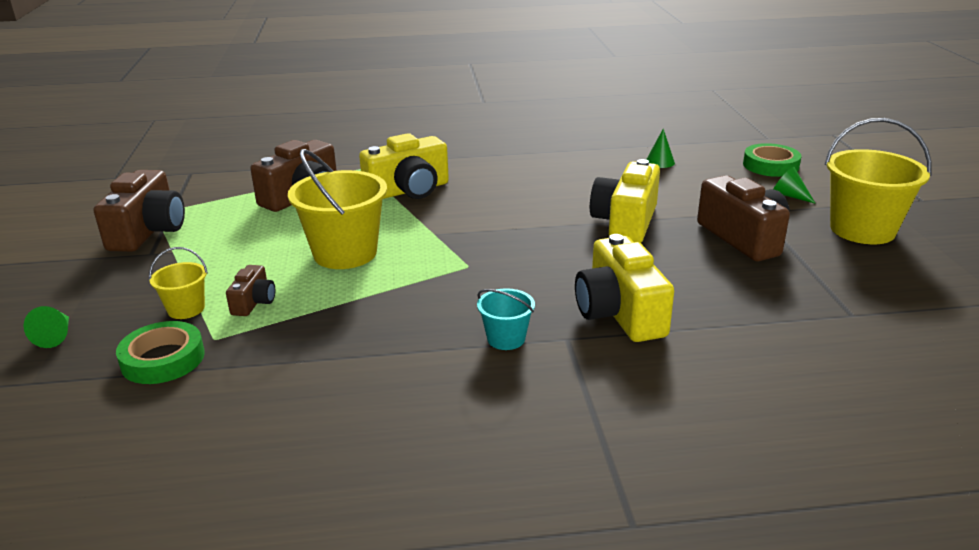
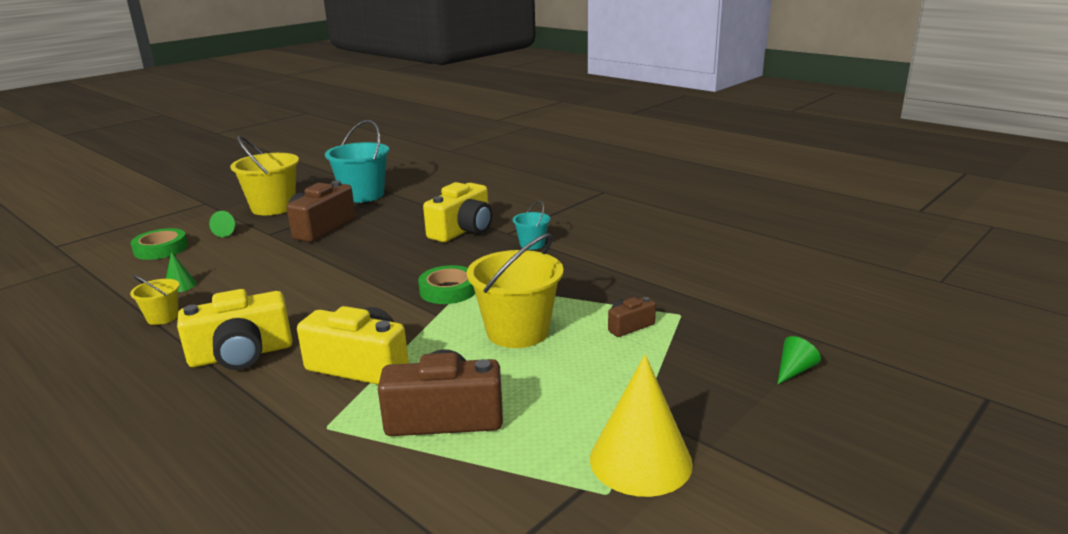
camera: 130 degrees left, 5 degrees down
(148, 231) = (640, 460): brown camera -> yellow cone
(163, 359) = (724, 316): green tape -> green tape (448, 290)
(186, 309) = (680, 345): yellow bucket -> yellow bucket (163, 317)
(625, 222) = (332, 262): yellow camera -> yellow camera (241, 354)
(862, 292) = (363, 195): none -> turquoise bucket

